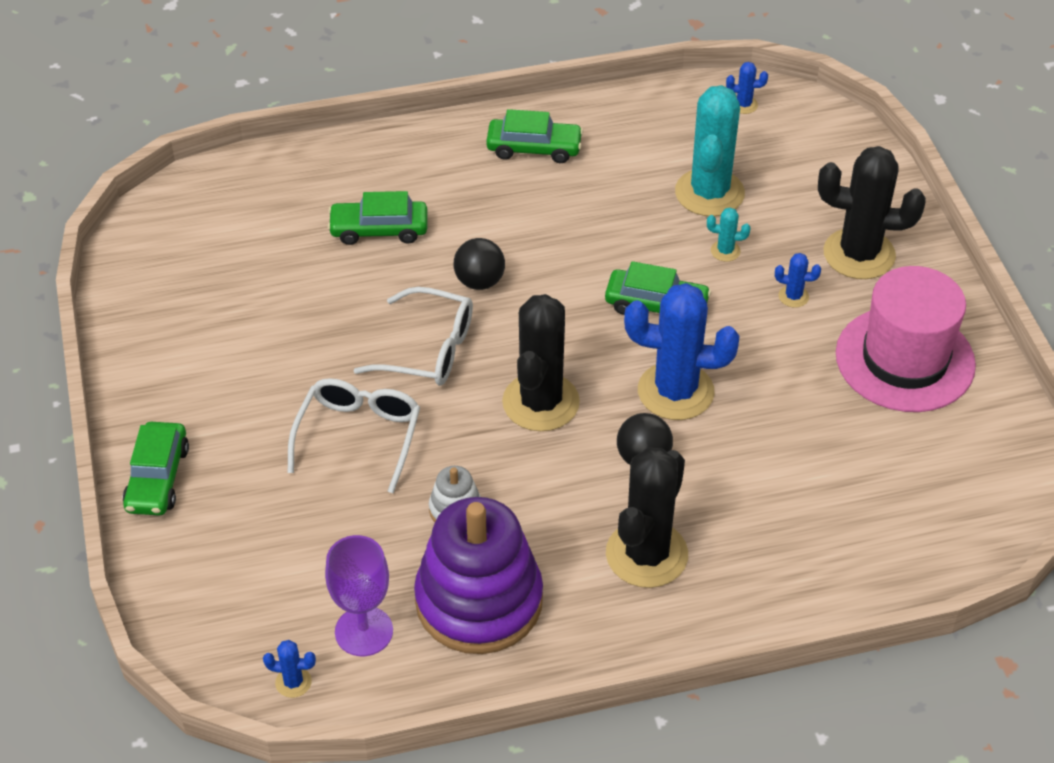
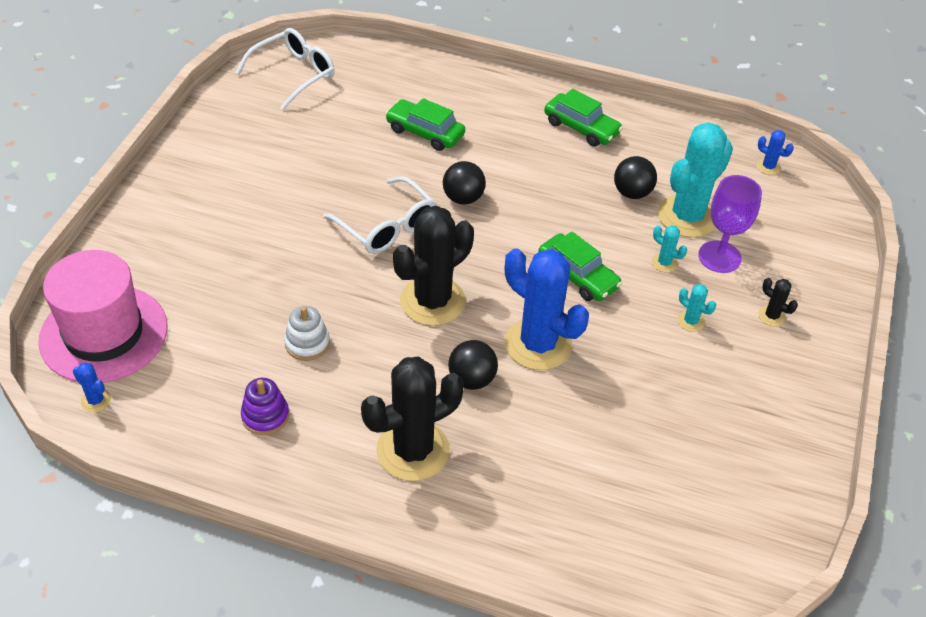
camera: 30 degrees right, 0 degrees up
(157, 478) = (139, 221): green car -> none
(359, 436) = (288, 260): white glasses -> white glasses (294, 74)
(364, 631) = (171, 392): purple goblet -> purple goblet (719, 257)
(479, 601) = (265, 416): purple stacking toy -> purple stacking toy, size x0.43
(639, 194) = (632, 193): none -> black ball
(793, 296) = (690, 321): blue cactus -> turquoise cactus
(859, 254) = (771, 316): black cactus -> black cactus, size x0.42
(905, 359) = (744, 414): pink hat -> pink hat (104, 334)

